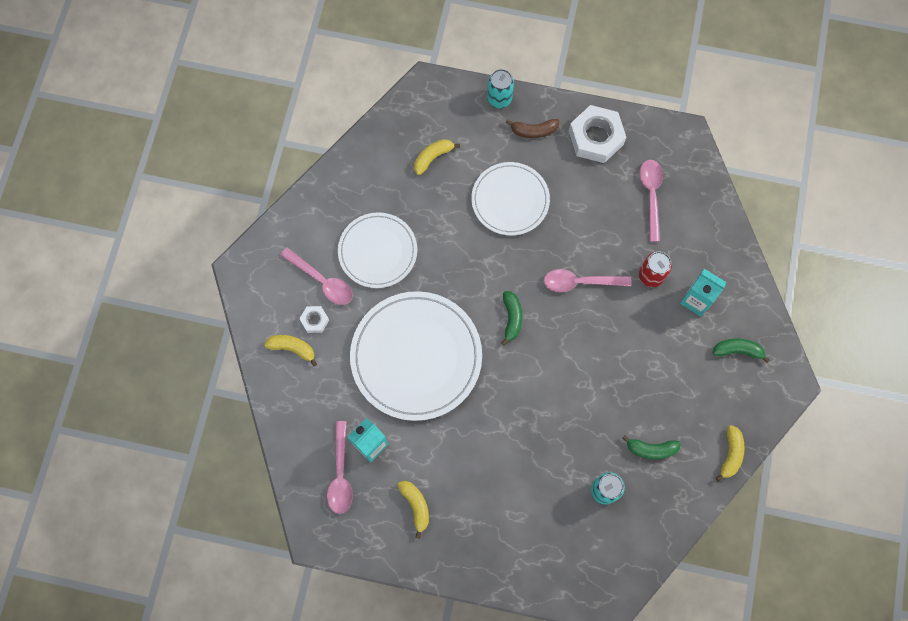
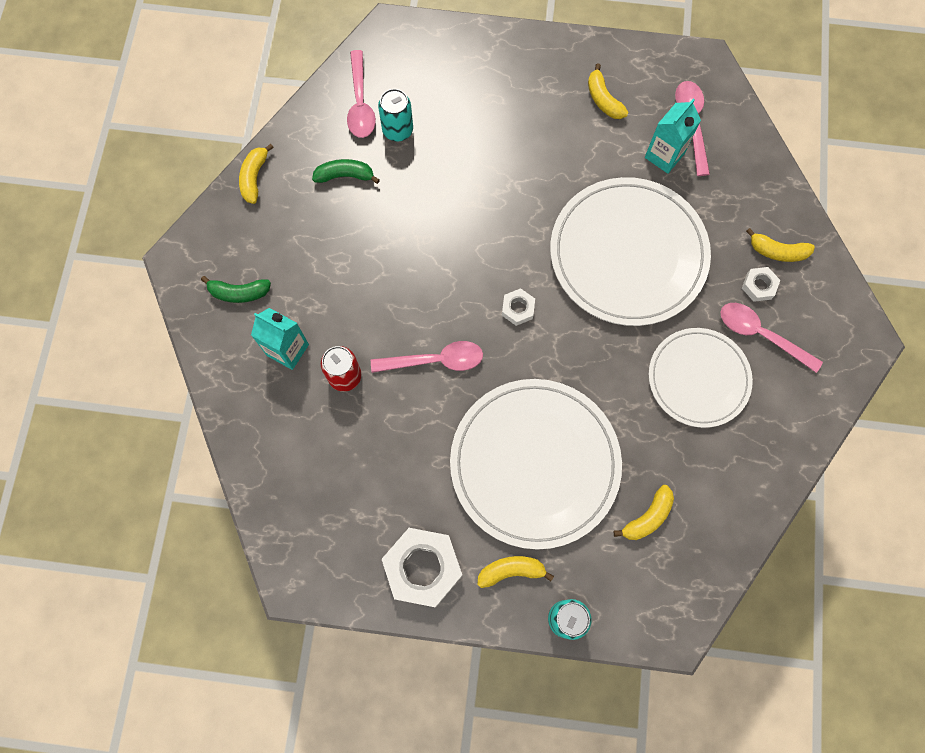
camera: 175 degrees right, 0 degrees up
(510, 200) = (534, 463): white plate -> white plate, size x1.61
(511, 318) = (518, 309): green banana -> white nut
(534, 131) = (511, 571): brown banana -> yellow banana
(651, 195) = (344, 486): pink spoon -> pink spoon (360, 103)

